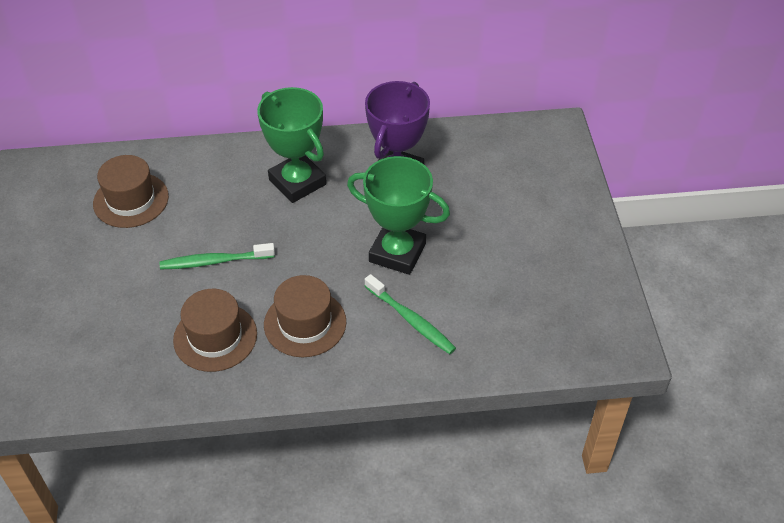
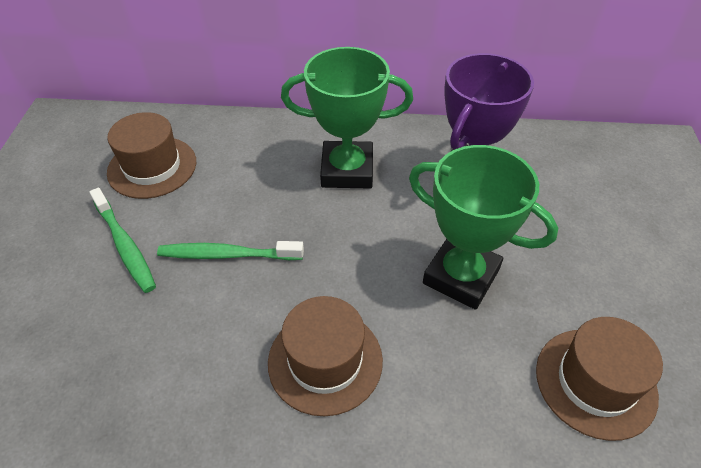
camera: 10 degrees right, 0 degrees up
(215, 337) = (201, 362): brown hat -> brown hat (595, 382)
(297, 182) = (347, 170): green trophy -> green trophy turned 60 degrees counterclockwise
(411, 320) = (474, 379): green toothbrush -> green toothbrush (125, 246)

